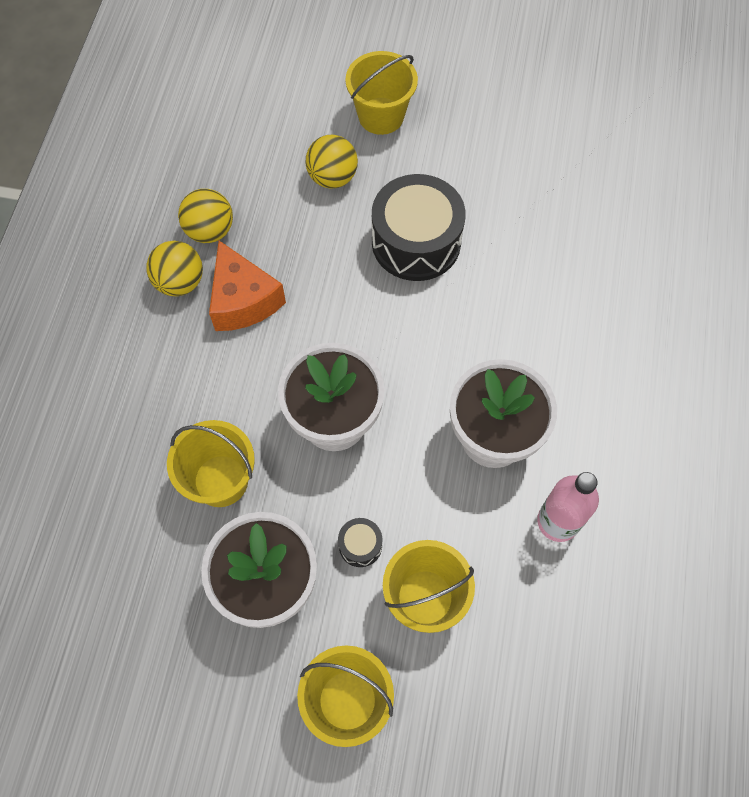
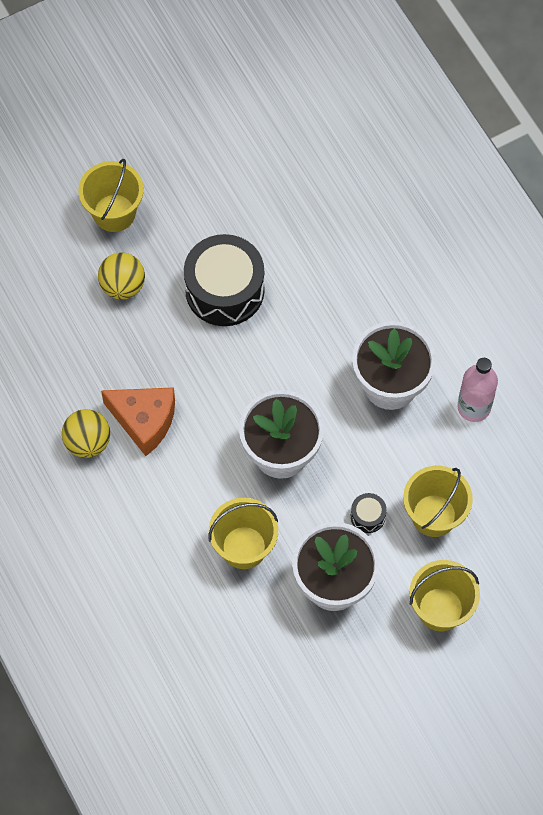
camera: 40 degrees left, 0 degrees up
(210, 231) = (72, 390): yellow ball -> none

